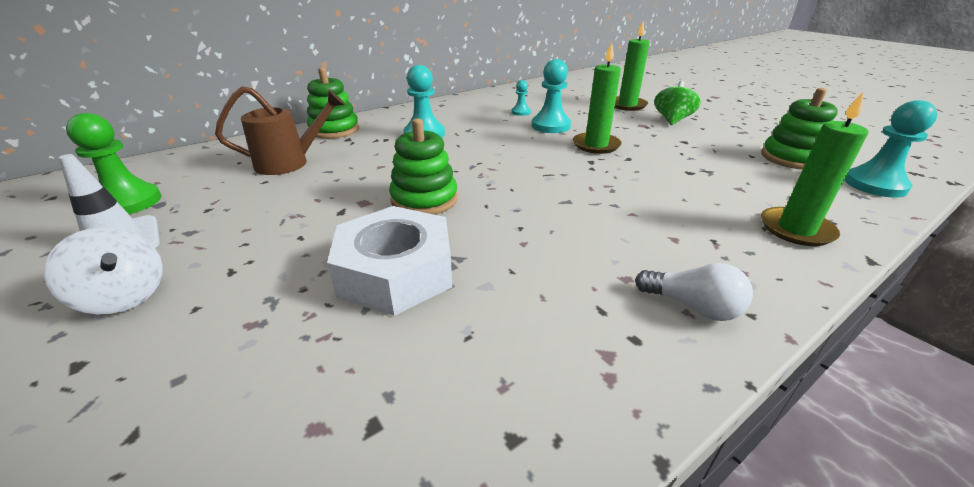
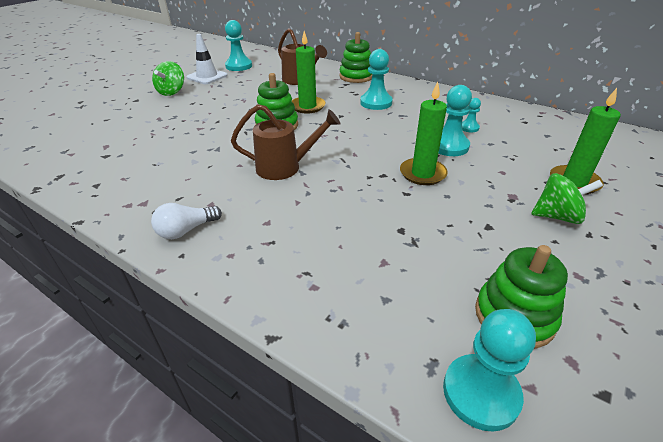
camera: 70 degrees right, 5 degrees up
(124, 297) = (172, 92): white spinning top -> green spinning top
(129, 202) = (239, 66): green pawn -> turquoise pawn
(396, 272) = (200, 136): white nut -> none
(549, 210) = (285, 167): none -> brown watering can
(692, 306) = (186, 230): white light bulb -> white light bulb turned 45 degrees clockwise
(796, 229) = (311, 293): green candle -> green candle (307, 106)

